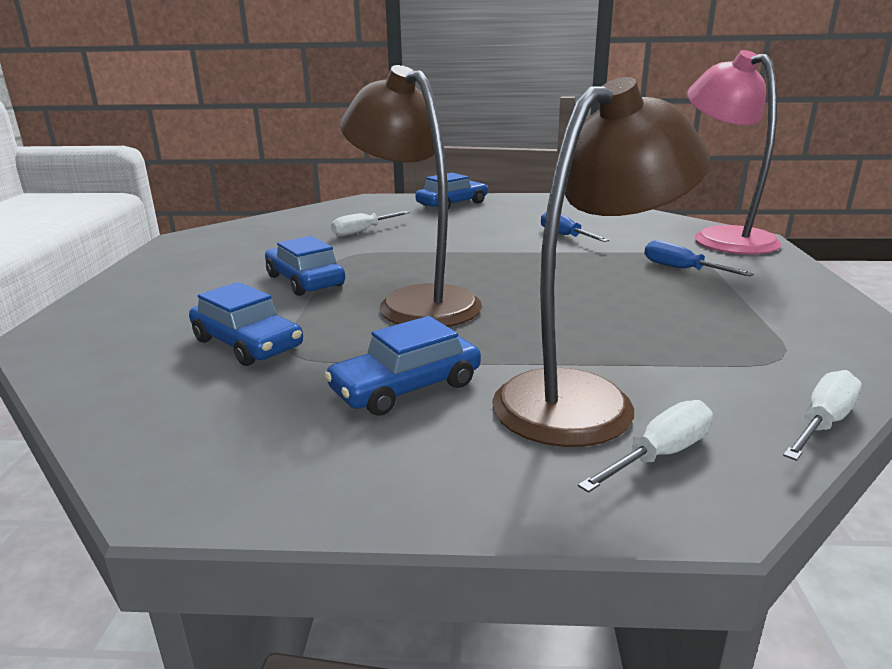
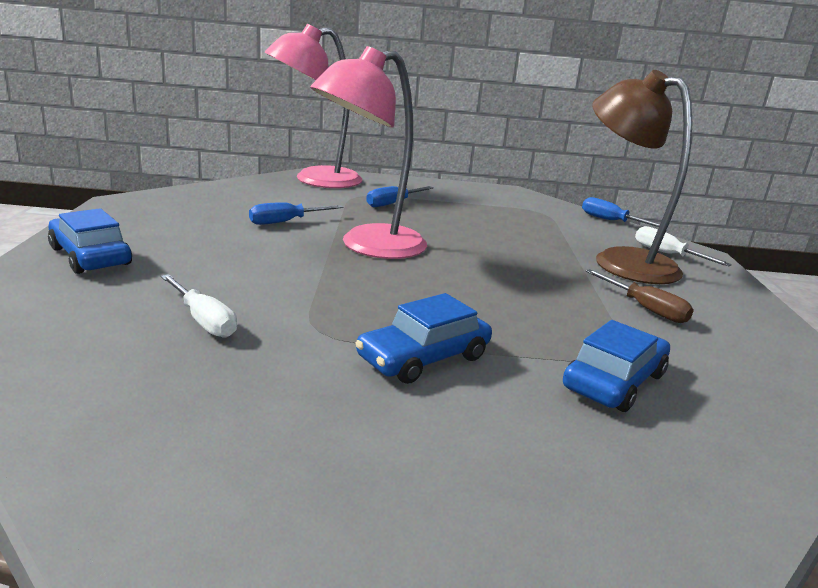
camera: 95 degrees left, 0 degrees up
(406, 387) = (645, 308): blue car -> brown screwdriver
(416, 301) = (479, 297): brown lamp -> none
(525, 262) = (368, 246): none -> pink lamp
(822, 423) = (611, 221): white screwdriver -> blue screwdriver

